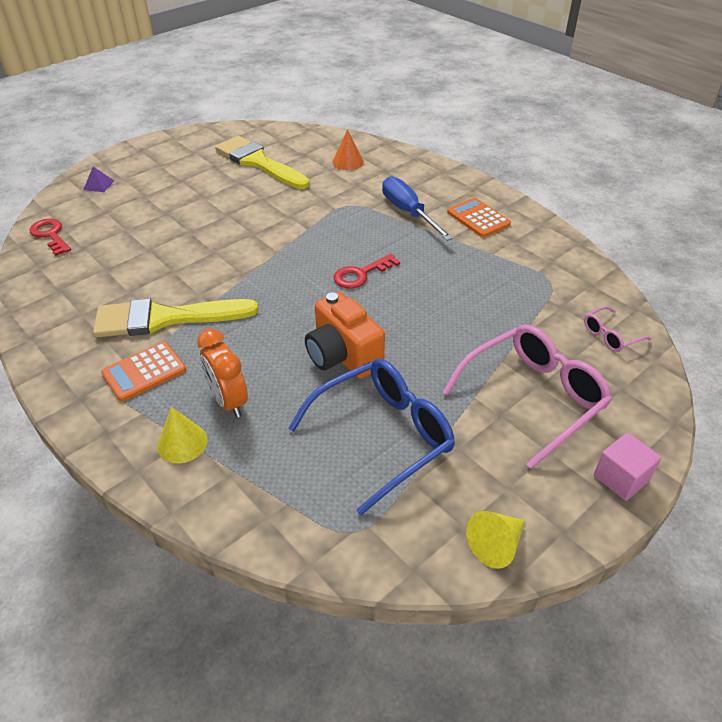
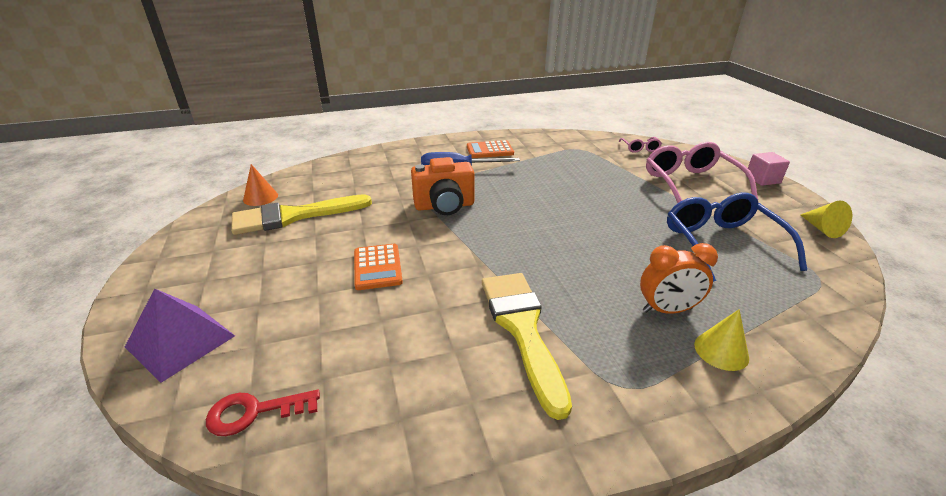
camera: 65 degrees left, 10 degrees down
(98, 185) = (180, 341): purple pyramid -> purple pyramid, size x2.18
(144, 372) = (607, 360): orange calculator -> orange calculator (377, 267)
(165, 318) = (522, 329): yellow brush -> yellow brush turned 150 degrees clockwise
(343, 356) = (625, 239): orange camera -> orange camera (444, 206)
(348, 162) = (354, 175): orange cone -> orange cone (260, 197)
(361, 274) = (524, 207): red key -> none

